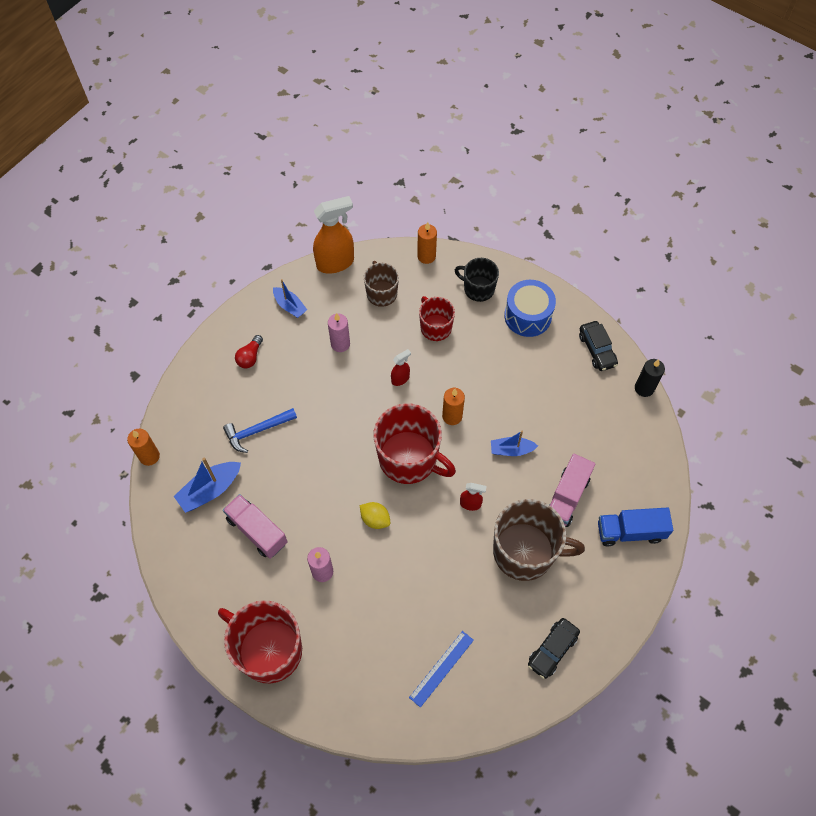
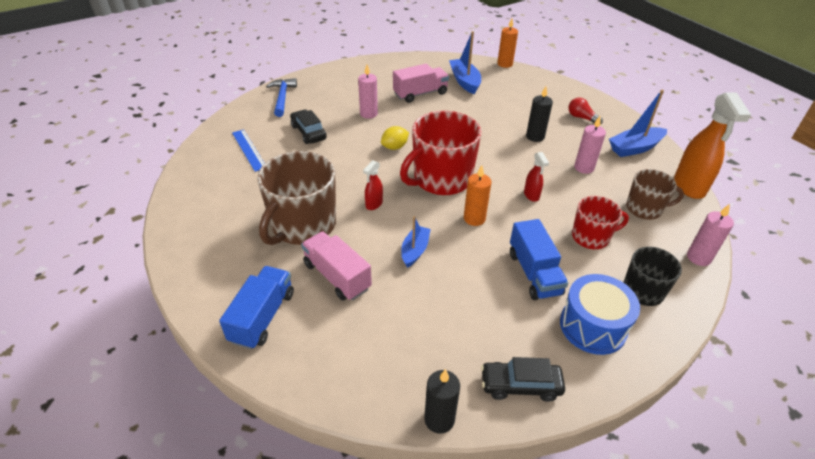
camera: 110 degrees right, 20 degrees down
(257, 431) = (507, 108): blue hammer -> blue hammer (282, 97)
(268, 650) = (329, 83): red mug -> none
(290, 306) = (635, 148): blue boat -> blue boat, size x1.51
(303, 393) = (535, 137): none -> black candle
(426, 256) = (698, 258): orange candle -> pink candle
(495, 360) = (534, 273): none -> blue truck
(552, 650) = (204, 214): black car -> black car (308, 132)

